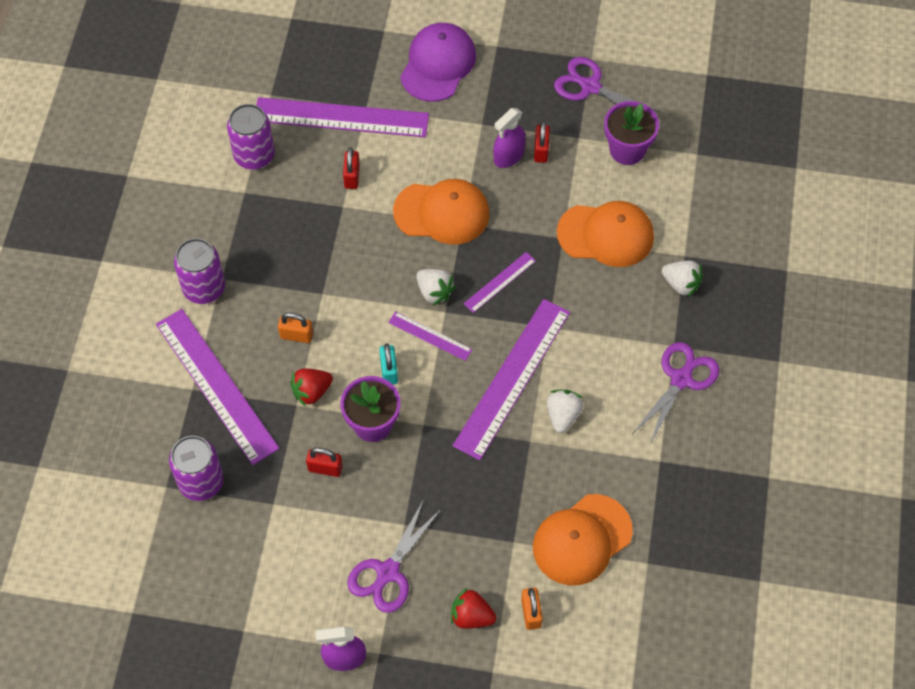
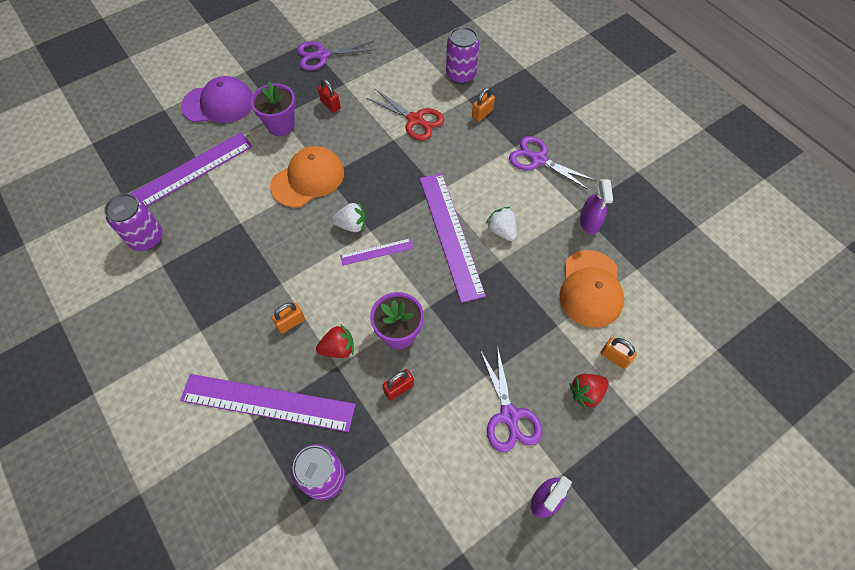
camera: 45 degrees left, 0 degrees up
(204, 288) = (193, 347): purple can -> purple can (461, 75)
(311, 392) = (338, 348): red strawberry -> red strawberry turned 120 degrees counterclockwise
(352, 177) = (228, 201): red padlock -> none
(389, 371) = (374, 293): turquoise padlock -> none
(438, 64) = (218, 104): purple cap -> purple cap turned 105 degrees clockwise
(500, 282) = (384, 189): purple ruler -> none
(508, 156) = (314, 120): purple spray bottle -> purple spray bottle (589, 222)
(606, 235) = (415, 120): orange cap -> red scissors
(627, 150) = (377, 71): purple flower pot -> purple flower pot (281, 125)
(681, 284) = (482, 114): white strawberry -> orange padlock
(681, 379) = (538, 160): purple scissors -> purple scissors turned 45 degrees counterclockwise

